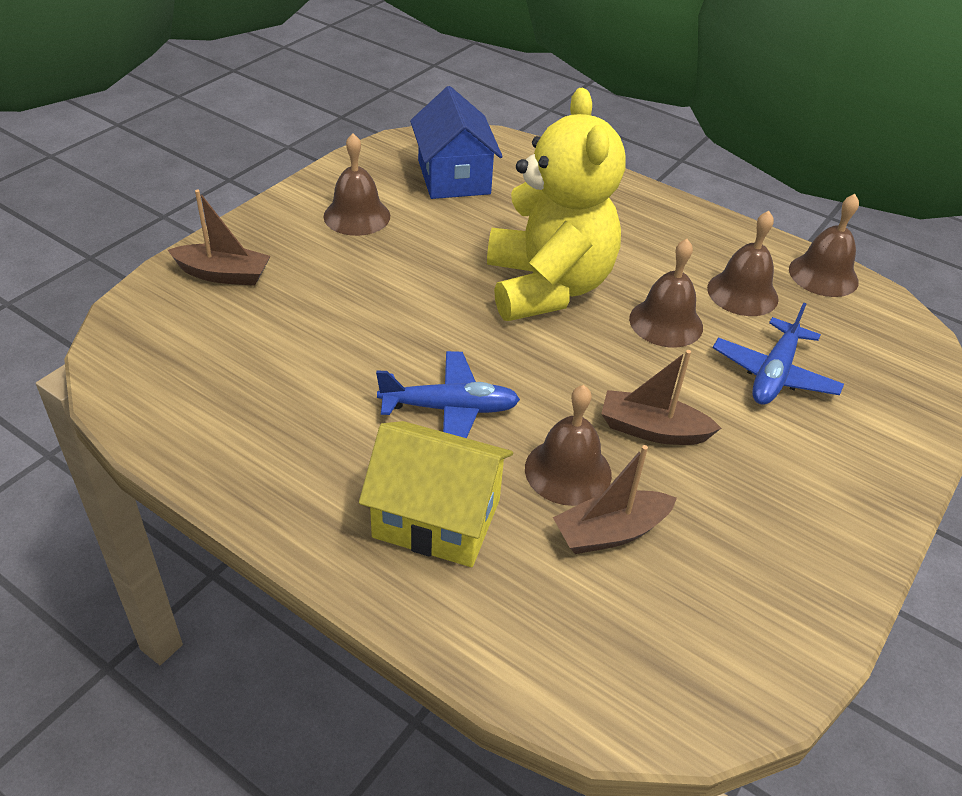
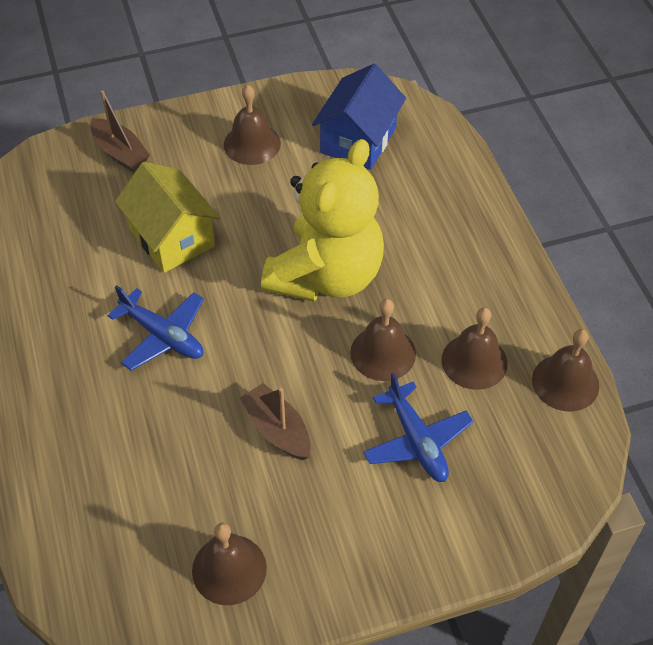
camera: 40 degrees right, 10 degrees up
(436, 518) = (81, 407): yellow house -> yellow house (172, 237)
(568, 471) = (190, 424): brown bell -> brown bell (229, 569)
(610, 532) = (172, 481): brown boat -> none
(774, 374) = (417, 441): blue plane -> blue plane turned 90 degrees counterclockwise

